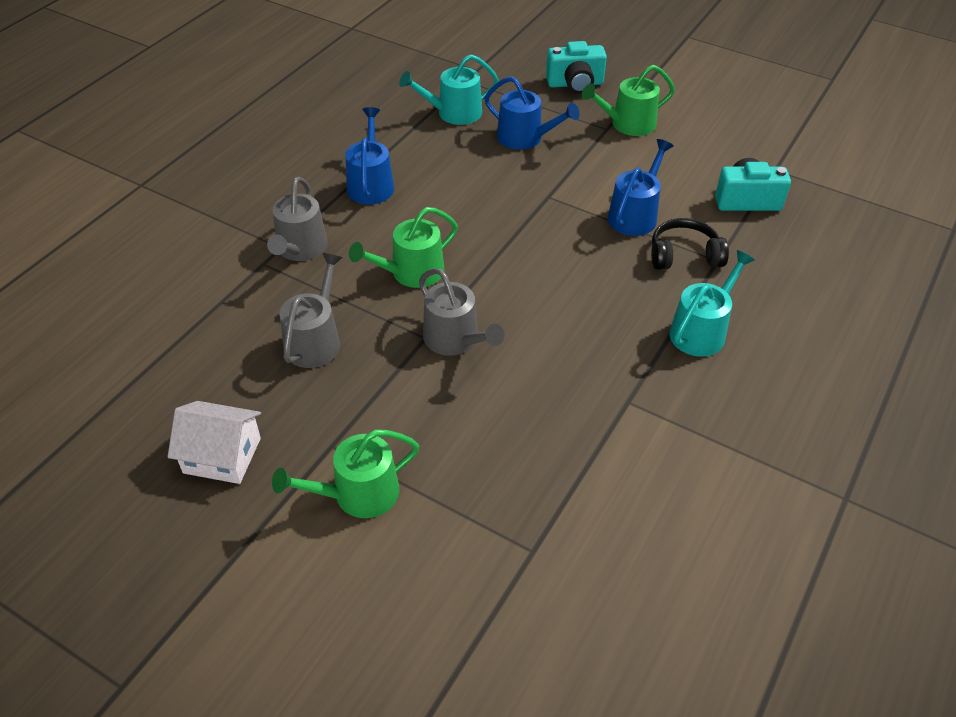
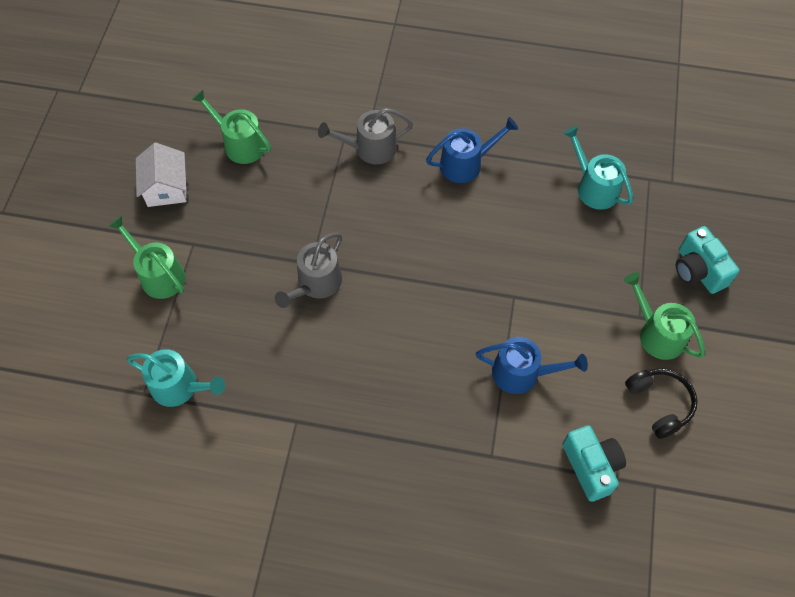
camera: 70 degrees right, 15 degrees up
(315, 340) = (282, 196): grey watering can -> none
(411, 272) = (375, 229): green watering can -> green watering can (240, 144)
(525, 138) = (587, 254): blue watering can -> none
(684, 255) = (485, 426): black headphones -> black headphones (659, 404)
(701, 331) = (395, 460): turquoise watering can -> turquoise watering can (179, 387)

